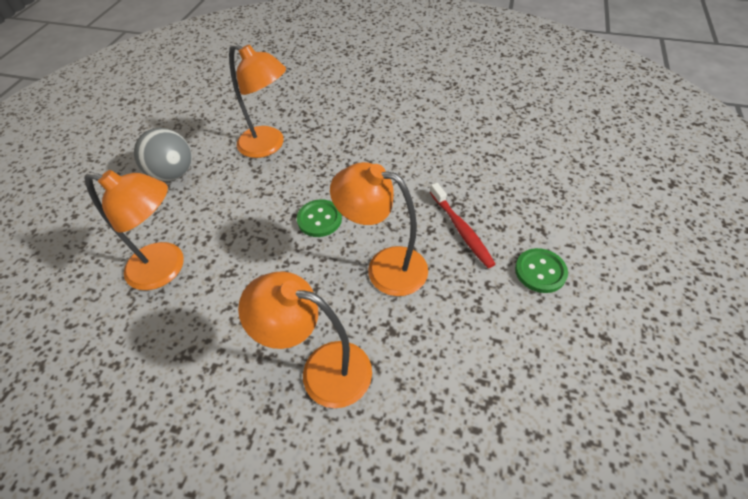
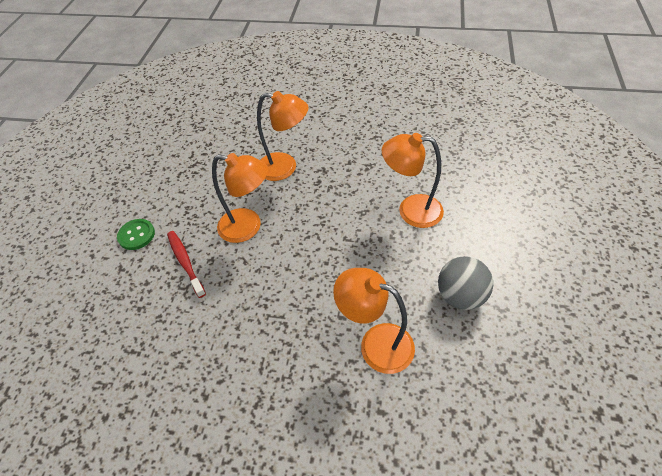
camera: 175 degrees right, 0 degrees up
(319, 219) = (303, 260): green button -> none

